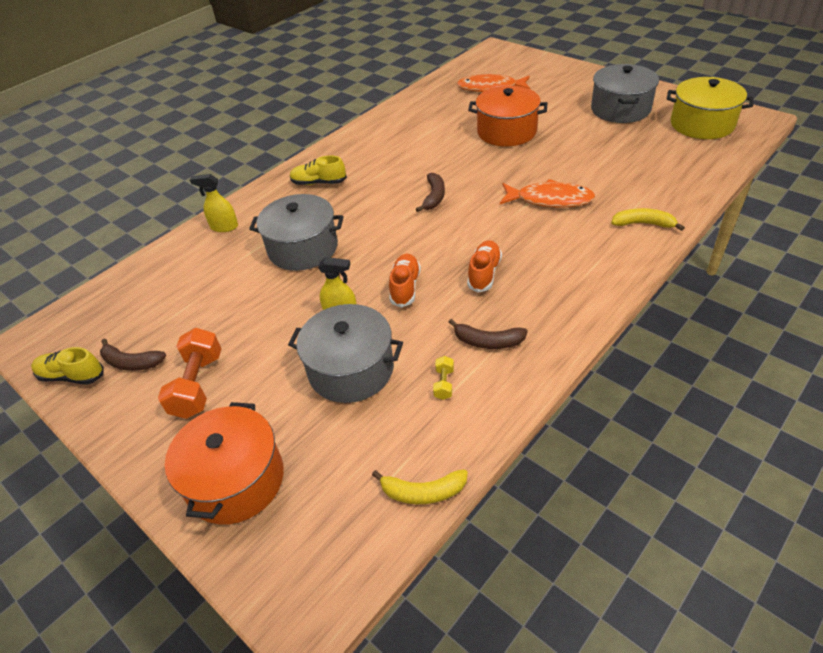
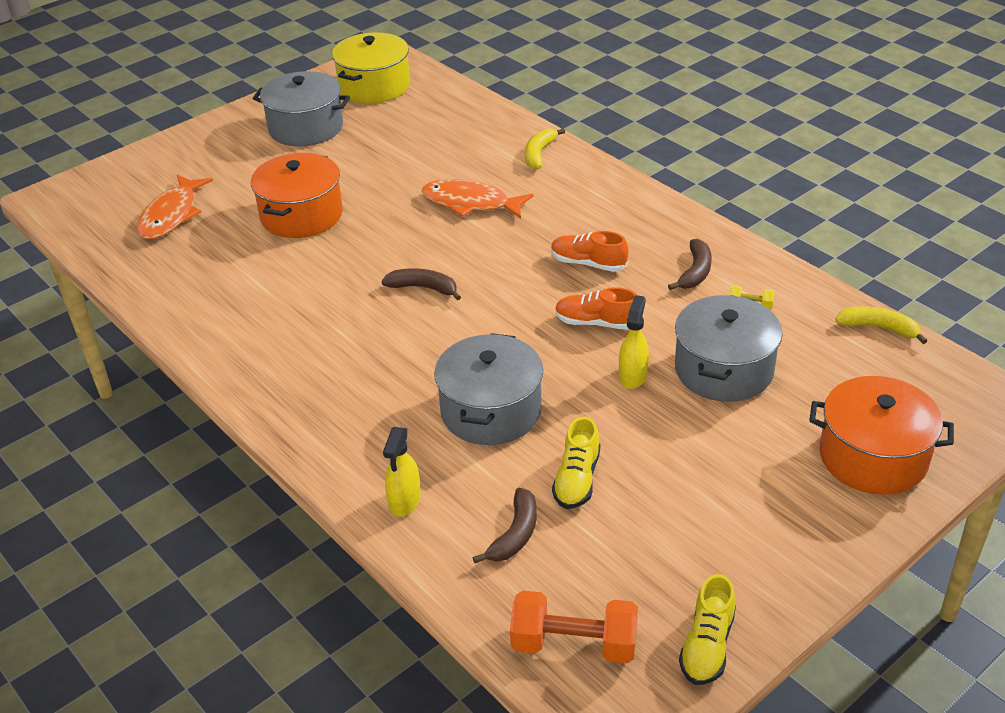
camera: 85 degrees left, 5 degrees down
(131, 362) = (688, 577): brown banana -> brown banana (515, 534)
(198, 385) = (736, 501): orange dumbbell -> orange dumbbell (574, 644)
(319, 183) = (333, 395): yellow shoe -> yellow shoe (577, 479)
(423, 492) = (879, 328): yellow banana -> yellow banana turned 75 degrees counterclockwise
(550, 200) = (470, 203): orange fish -> orange fish turned 90 degrees counterclockwise

